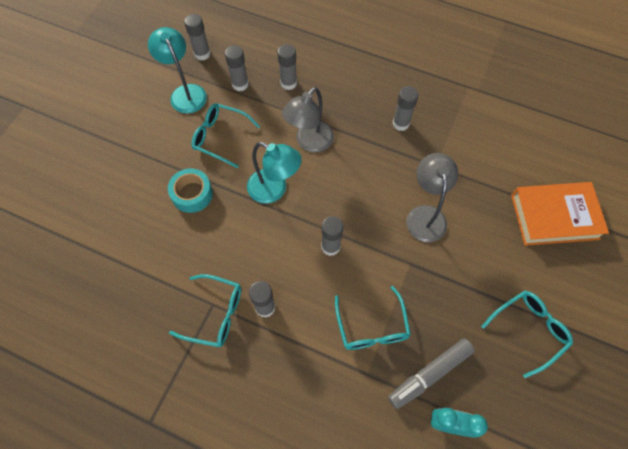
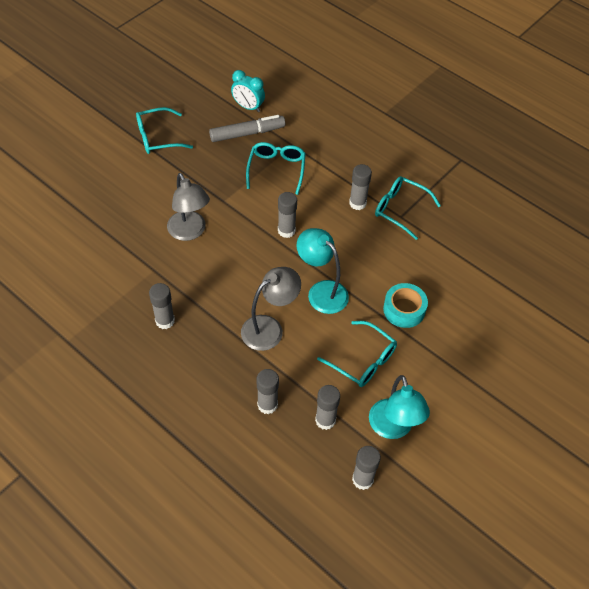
camera: 165 degrees left, 10 degrees down
(425, 215) = (190, 232): grey lamp -> grey lamp turned 45 degrees counterclockwise
(554, 216) = (77, 200): orange book -> none

